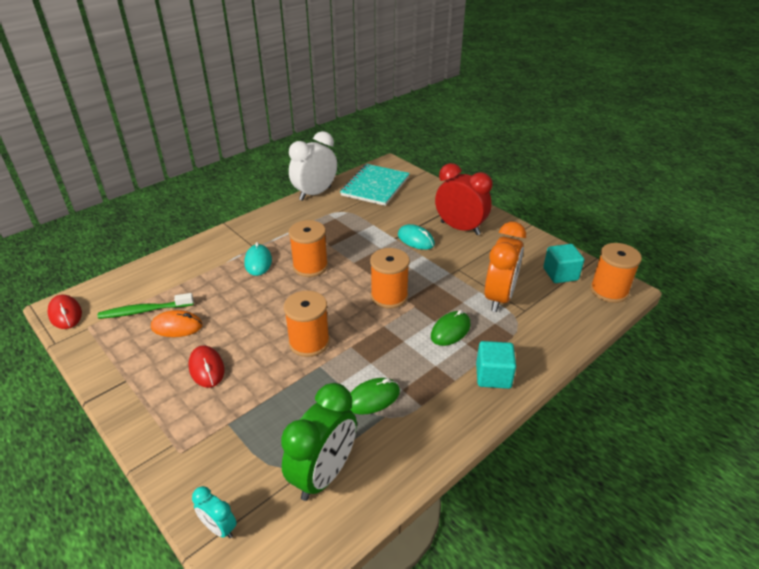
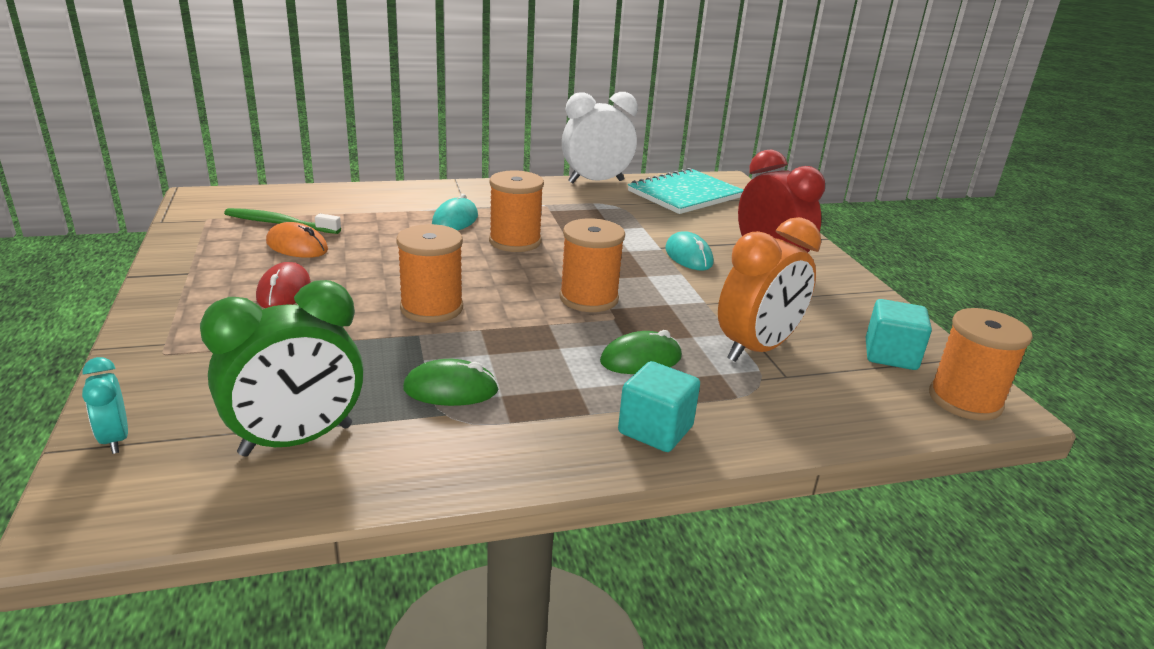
camera: 25 degrees right, 10 degrees down
(65, 314) = (200, 203): red mouse -> none

